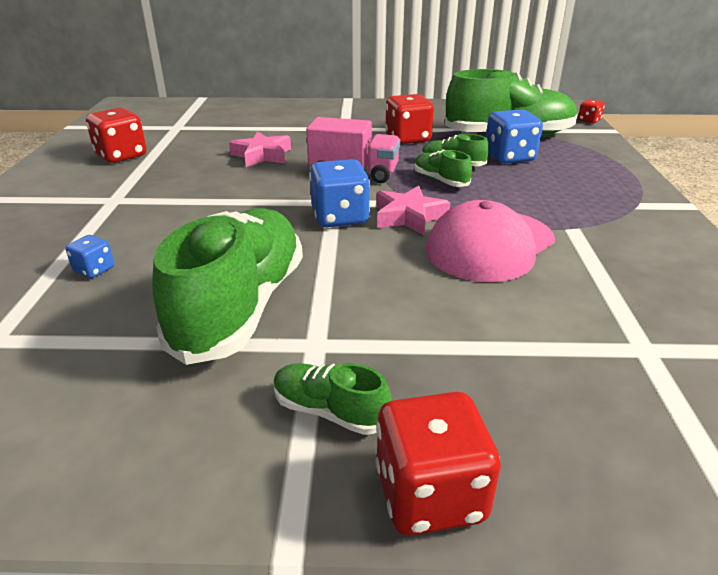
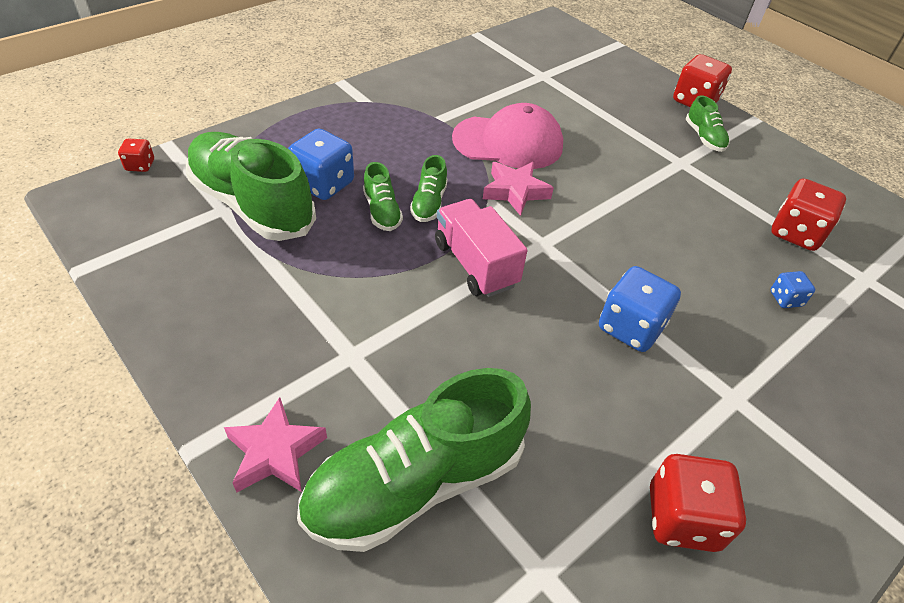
camera: 135 degrees left, 15 degrees up
(241, 306) = (702, 204): green shoe -> green shoe (415, 483)
(262, 155) = (516, 368): pink star -> pink star (275, 452)
(340, 217) = (562, 225): blue dice -> blue dice (630, 327)
(407, 139) = (336, 275): red dice -> red dice (796, 233)

